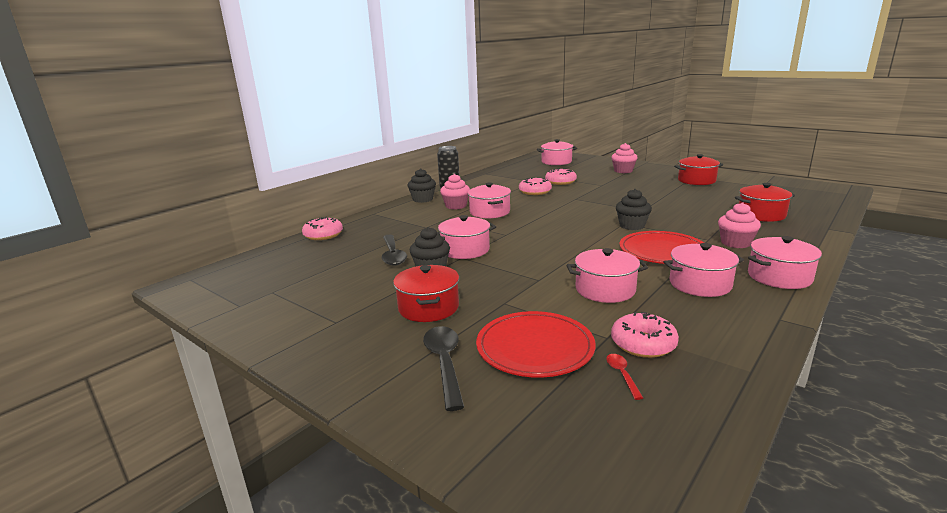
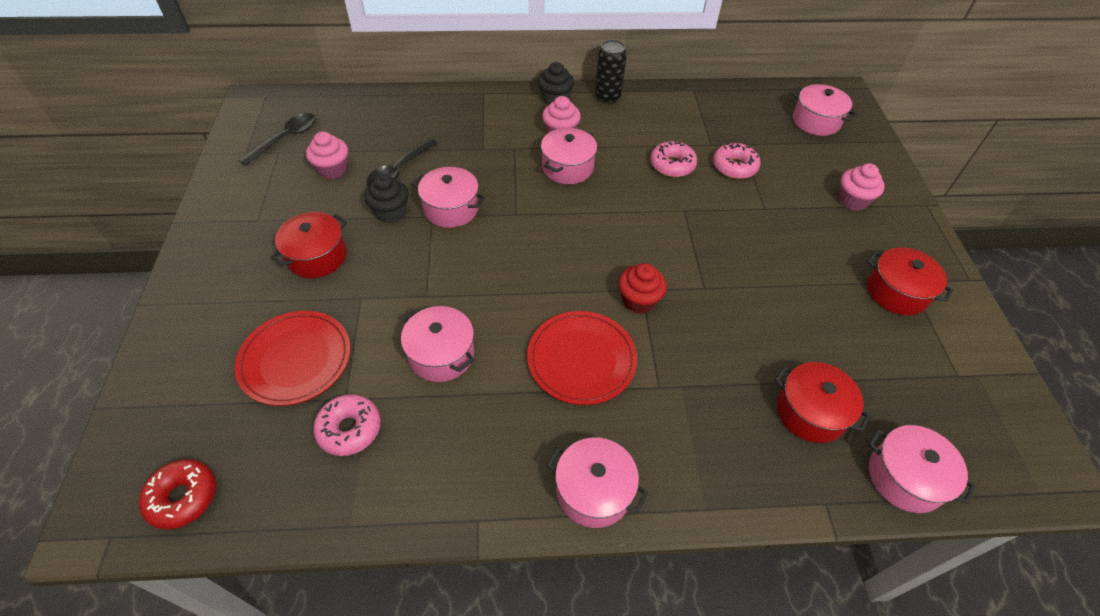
camera: 45 degrees right, 30 degrees up
(323, 235) = (404, 100): pink donut -> none
(445, 364) = (237, 320): black spoon -> black spoon (285, 139)
(622, 375) = (287, 436): red spoon -> none
(632, 226) = (639, 300): black cupcake -> red cupcake
(646, 458) = (183, 497): none -> red donut
(700, 284) = (514, 425): pink pot -> pink pot (905, 477)
(735, 243) = (670, 417): pink cupcake -> pink cupcake (332, 169)

